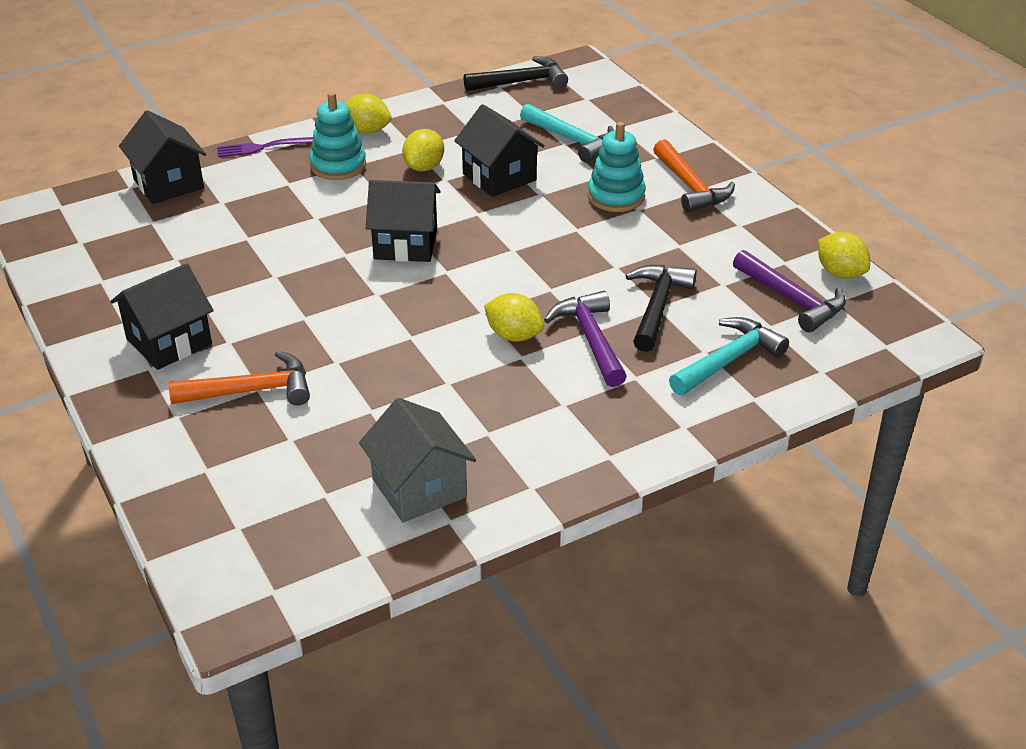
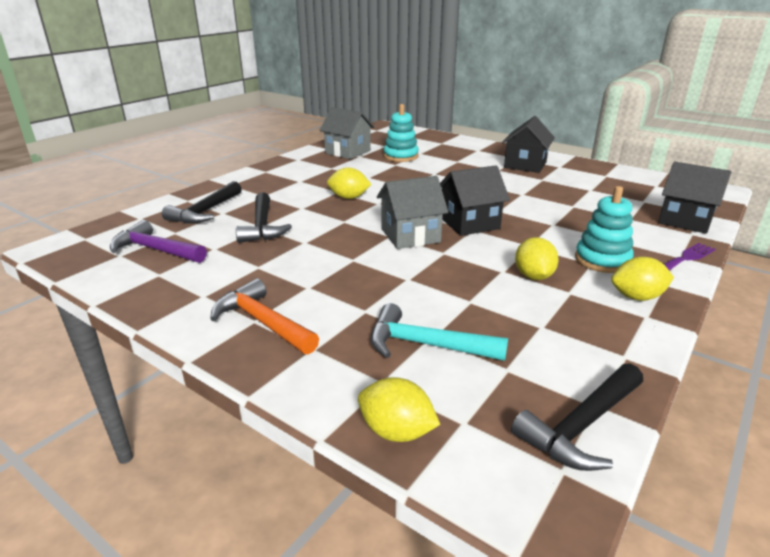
camera: 155 degrees right, 10 degrees down
(252, 391) = (458, 160): orange hammer -> none
(491, 244) = (410, 235): none -> grey house
(499, 177) = (459, 284): black house -> none
(590, 339) = (300, 204): purple hammer -> none
(616, 196) = (335, 293): turquoise stacking toy -> turquoise stacking toy (400, 156)
(728, 360) = (205, 212): turquoise hammer -> black hammer
(840, 273) = (106, 276): yellow lemon -> yellow lemon (396, 431)

